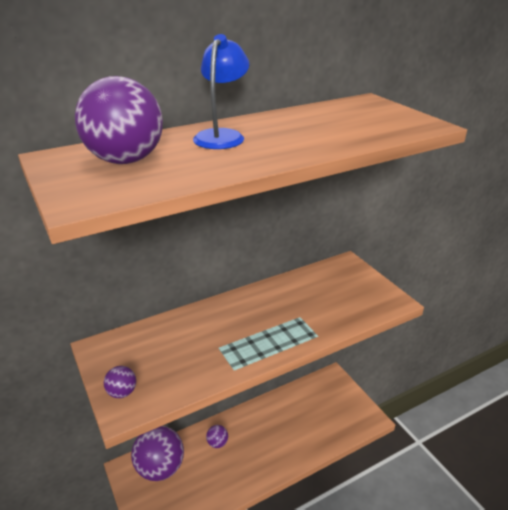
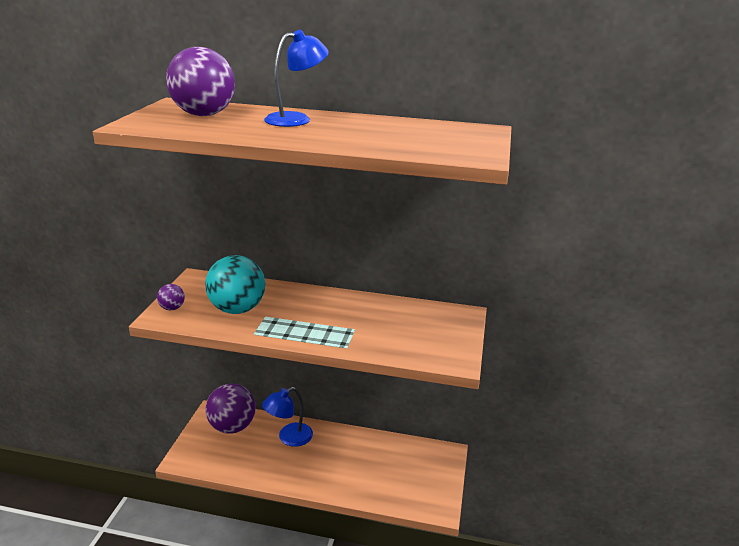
camera: 40 degrees right, 5 degrees down
(185, 355) = (237, 309): none -> turquoise ball
(217, 443) = (289, 438): purple ball -> blue lamp

